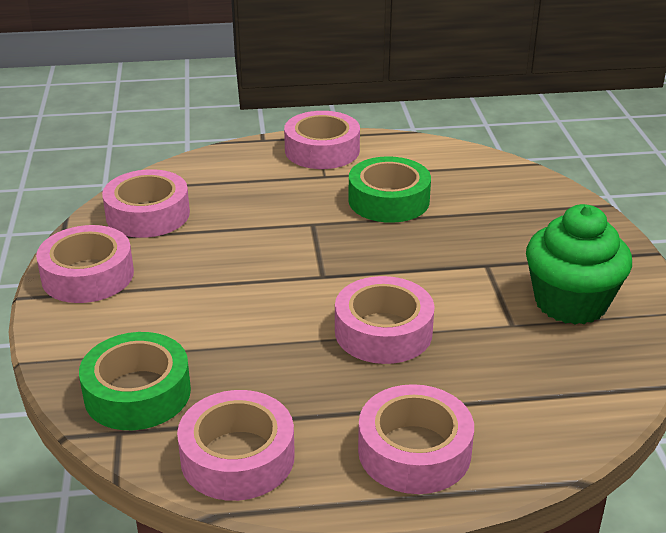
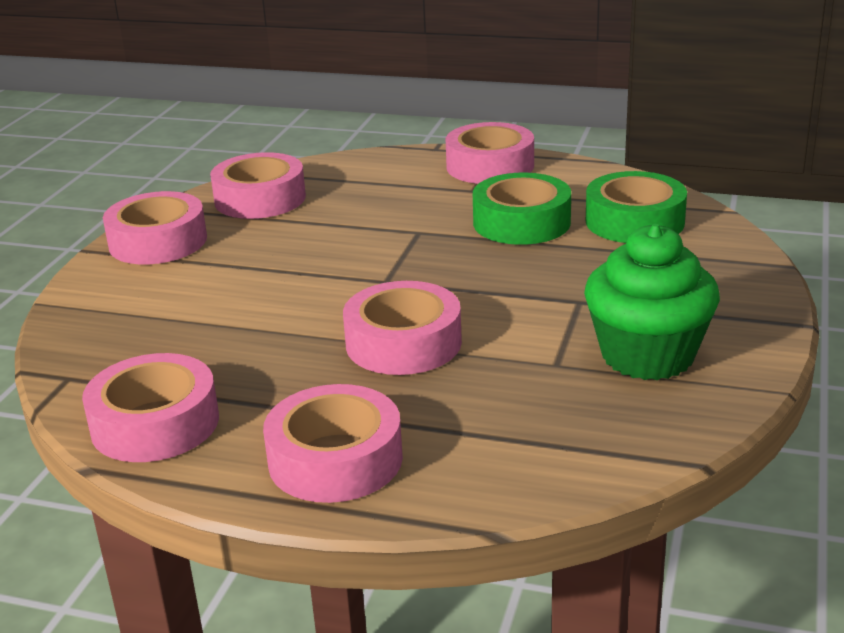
camera: 25 degrees right, 5 degrees down
(137, 393) = (113, 348): green tape -> green tape (634, 221)

